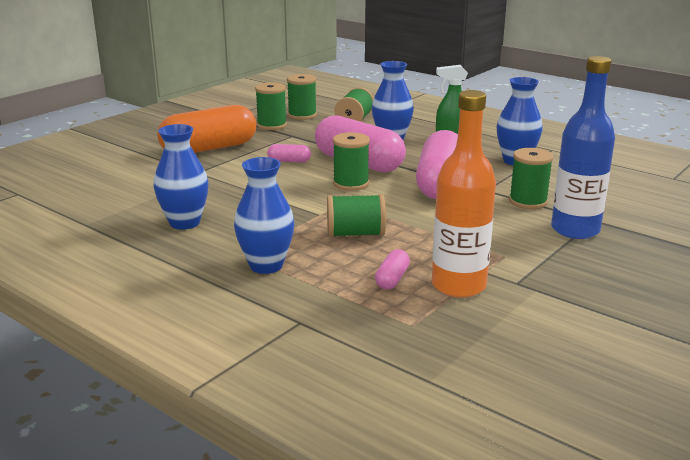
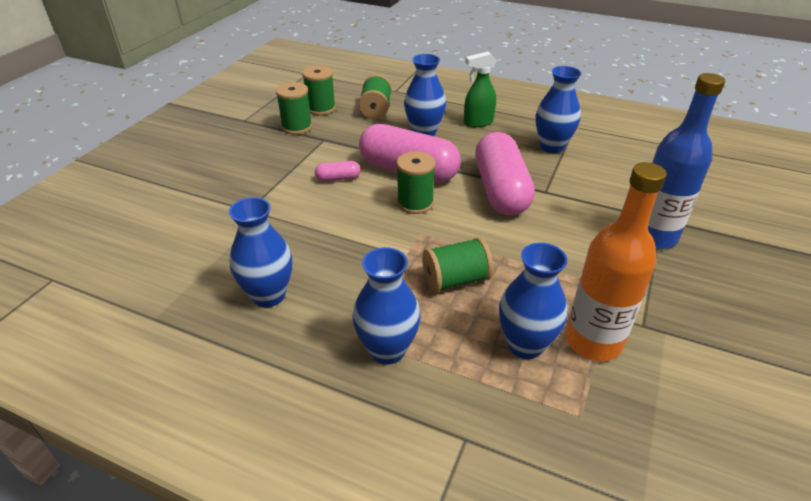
camera: 15 degrees left, 15 degrees up
(209, 148) = (246, 171): orange capsule -> none
(392, 279) = (525, 345): pink capsule -> blue vase
(528, 201) = (592, 202): green spool -> none

